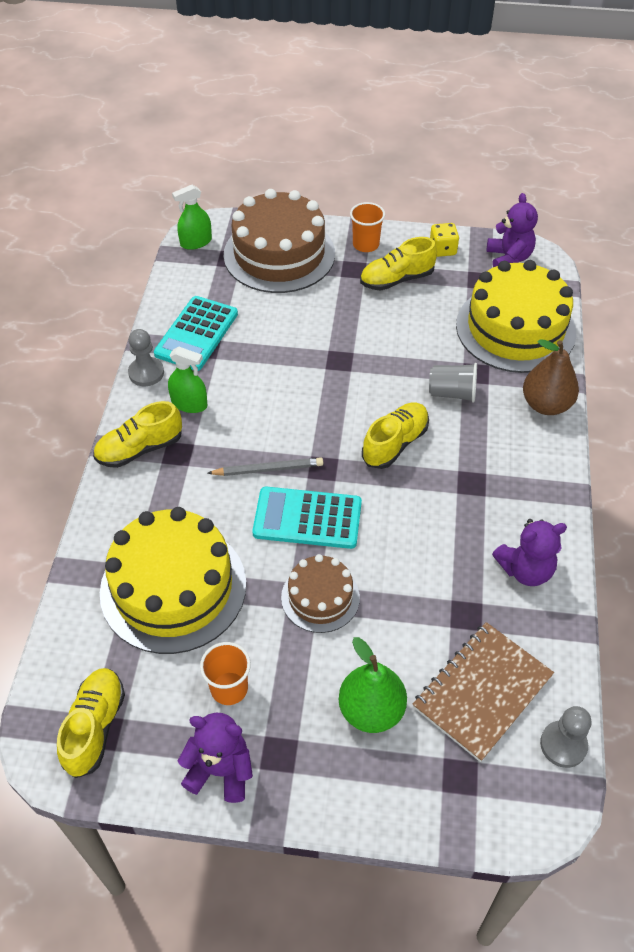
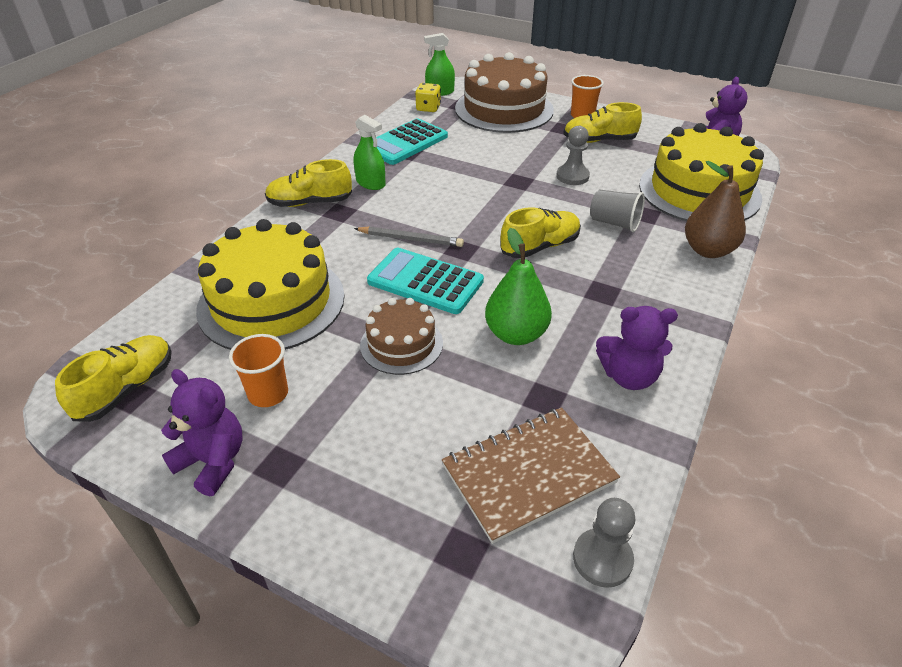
camera: 20 degrees right, 10 degrees down
(146, 373) = (348, 158): grey pawn -> grey pawn (572, 176)
(371, 710) = (397, 455): green pear -> green pear (516, 334)
(442, 249) = (651, 130): yellow dice -> yellow dice (428, 108)

